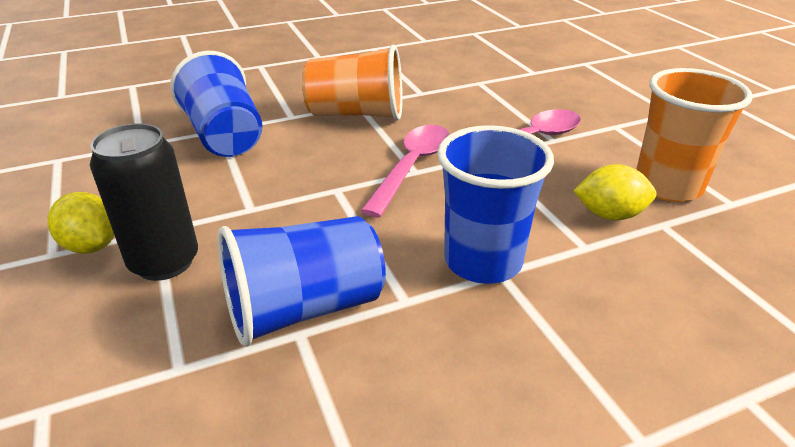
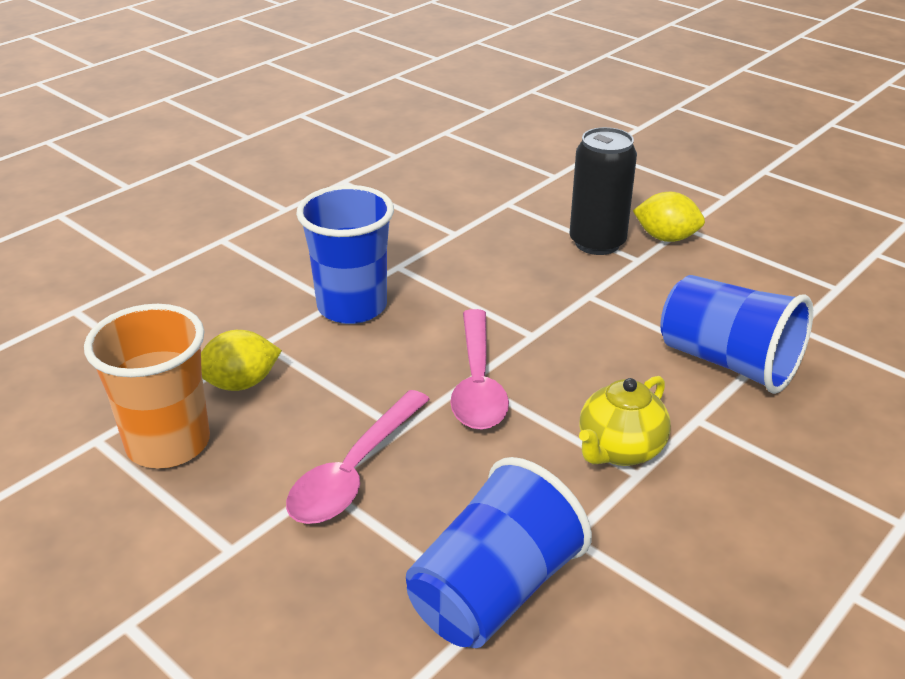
camera: 155 degrees right, 0 degrees up
(304, 309) = (464, 244): blue cup -> blue cup (494, 591)
(356, 114) = (619, 450): orange cup -> yellow teapot

